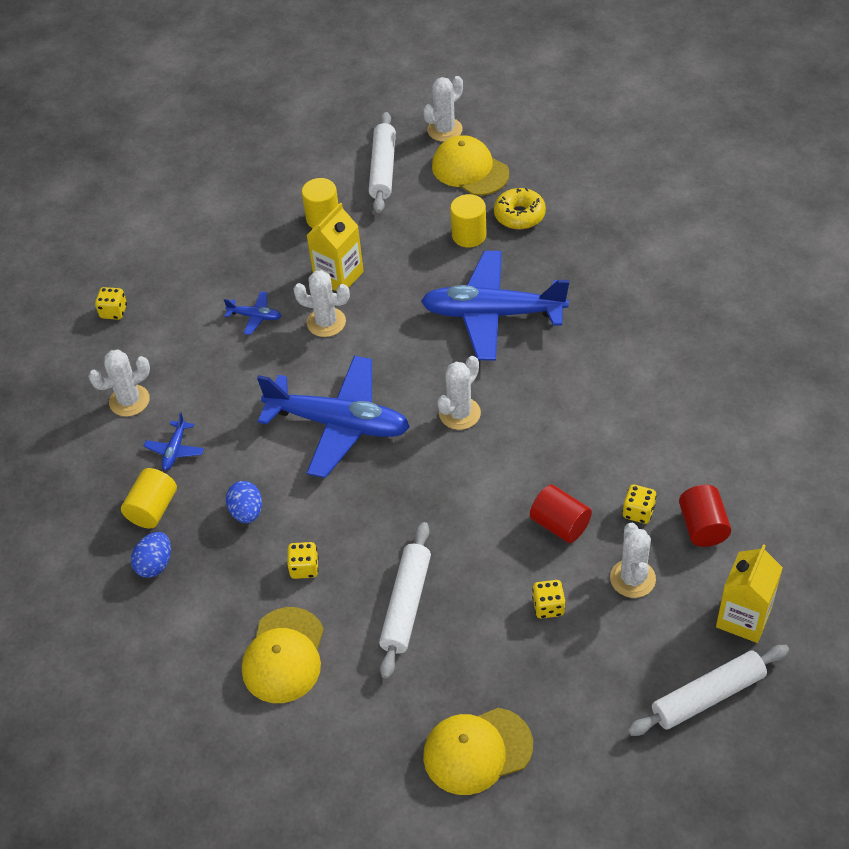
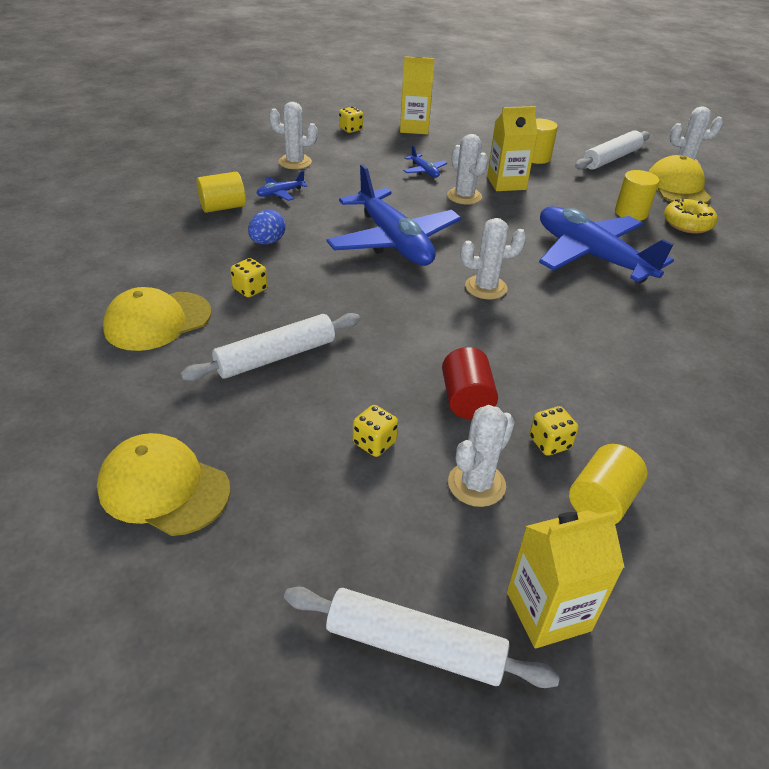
camera: 40 degrees right, 10 degrees down
(155, 564) = (178, 229): blue egg -> none
(168, 260) = (414, 128): none -> yellow carton
(702, 527) = (601, 501): red cylinder -> yellow cylinder

